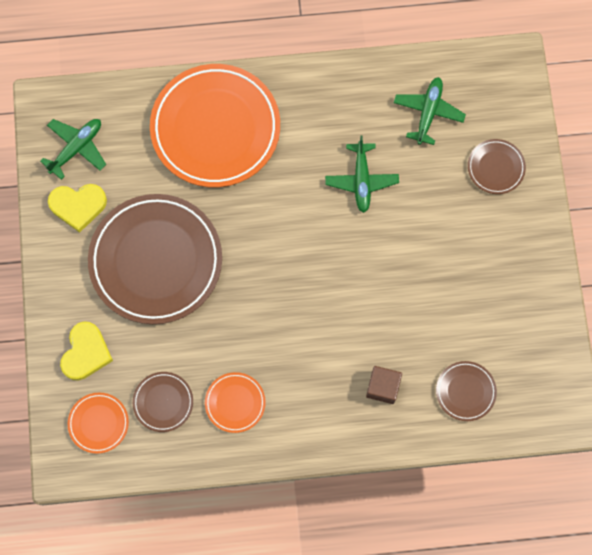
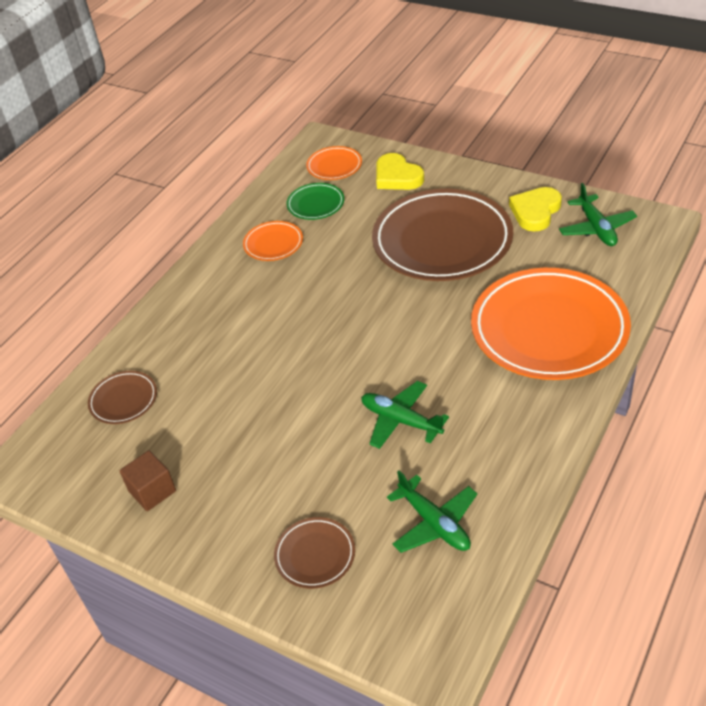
camera: 130 degrees right, 30 degrees down
(163, 402) = (315, 204): brown plate -> green plate
(383, 387) = (189, 342): brown cube -> brown cube (152, 491)

